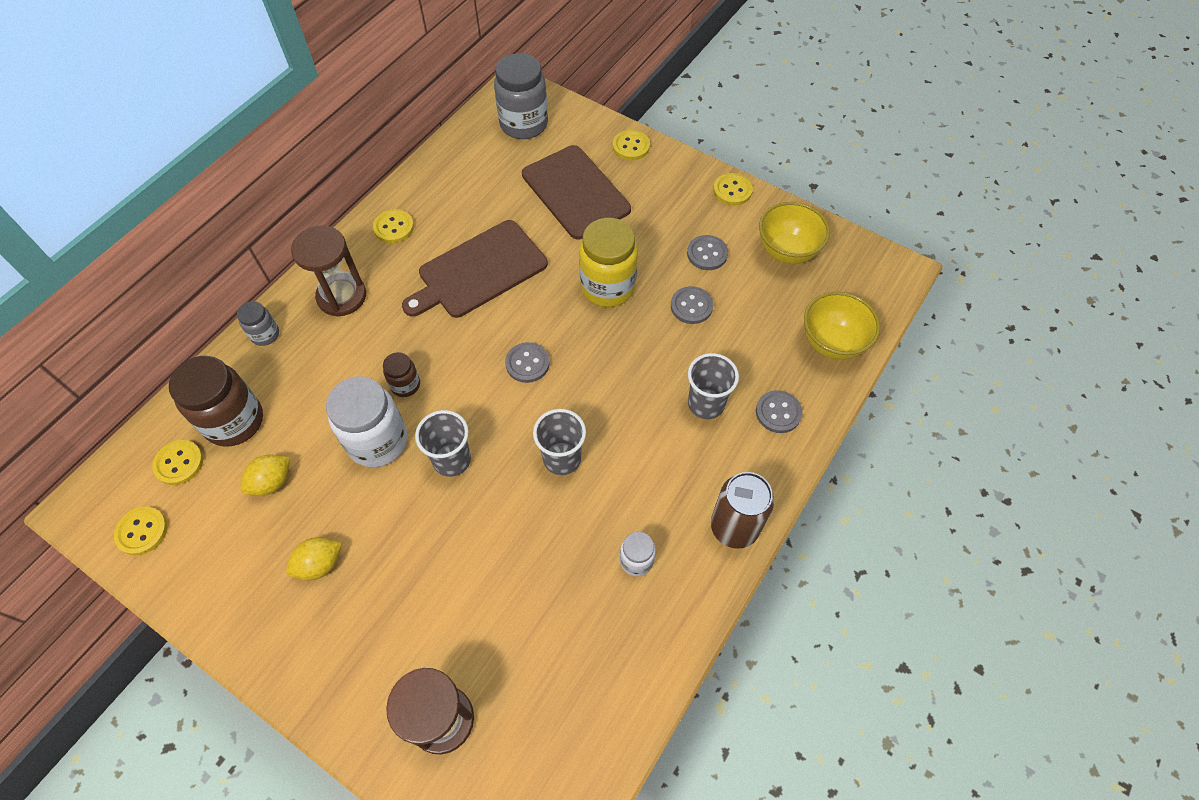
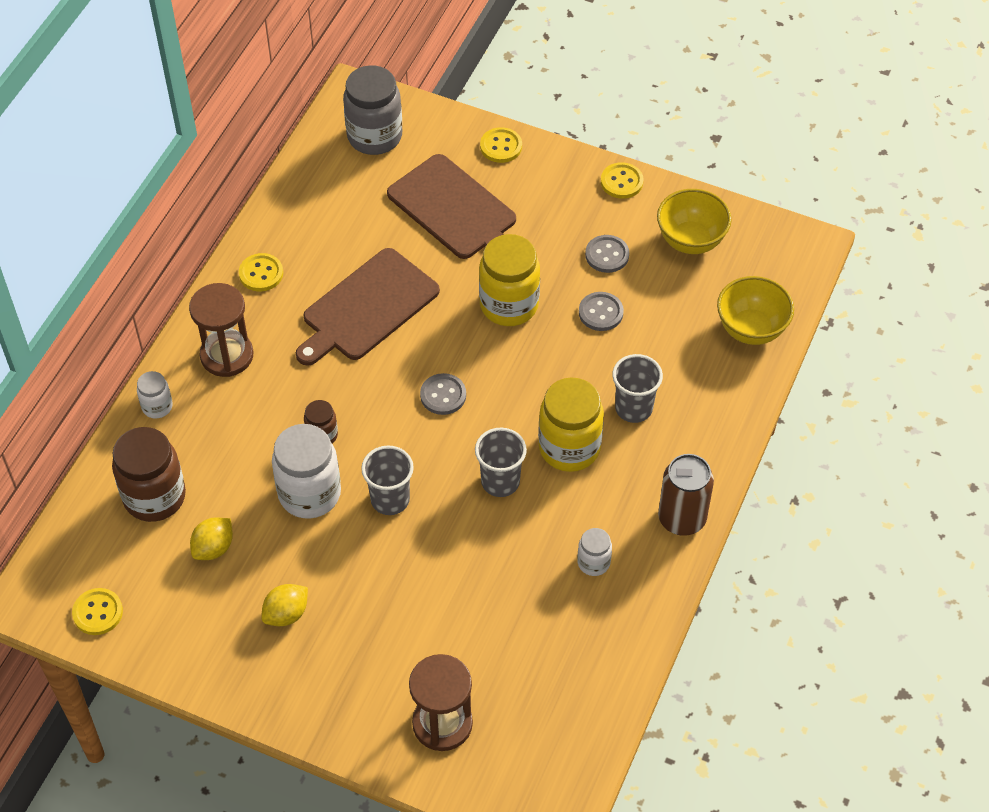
camera: 10 degrees left, 5 degrees down
(179, 463) = (112, 545): yellow button -> none
(265, 334) = (157, 406): grey jar -> white jar
(636, 434) = (569, 448): none -> yellow jar
(778, 412) = (707, 406): grey button -> none

